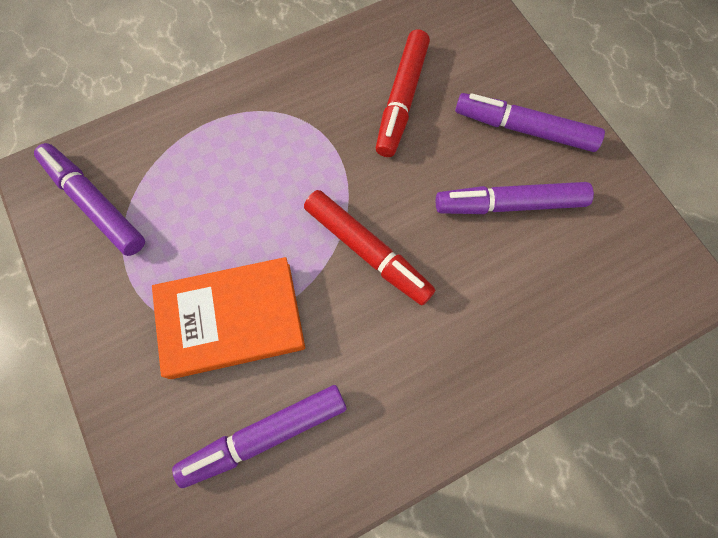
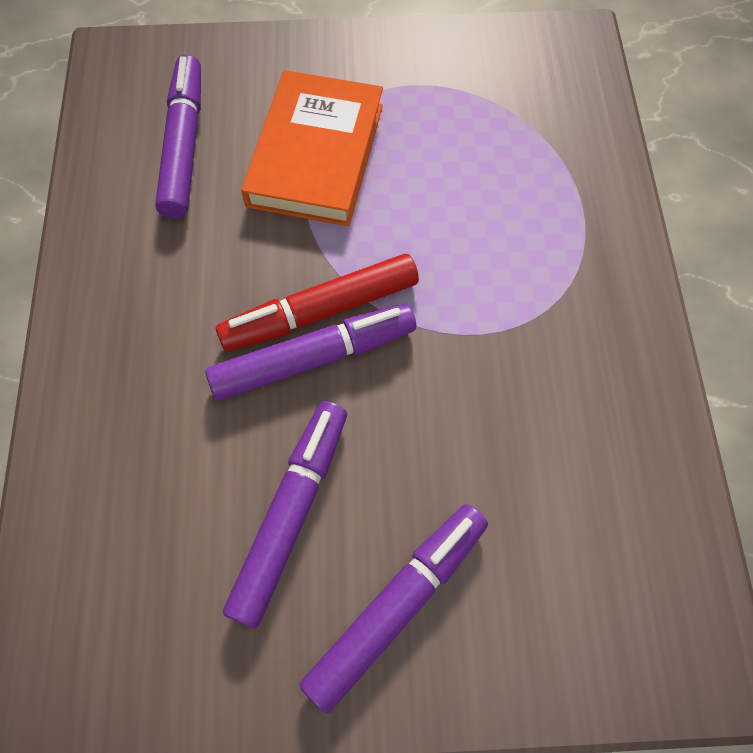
camera: 115 degrees right, 5 degrees down
(95, 203) = (517, 77): purple marker -> purple marker (314, 358)
(401, 100) = (524, 451): red marker -> none

